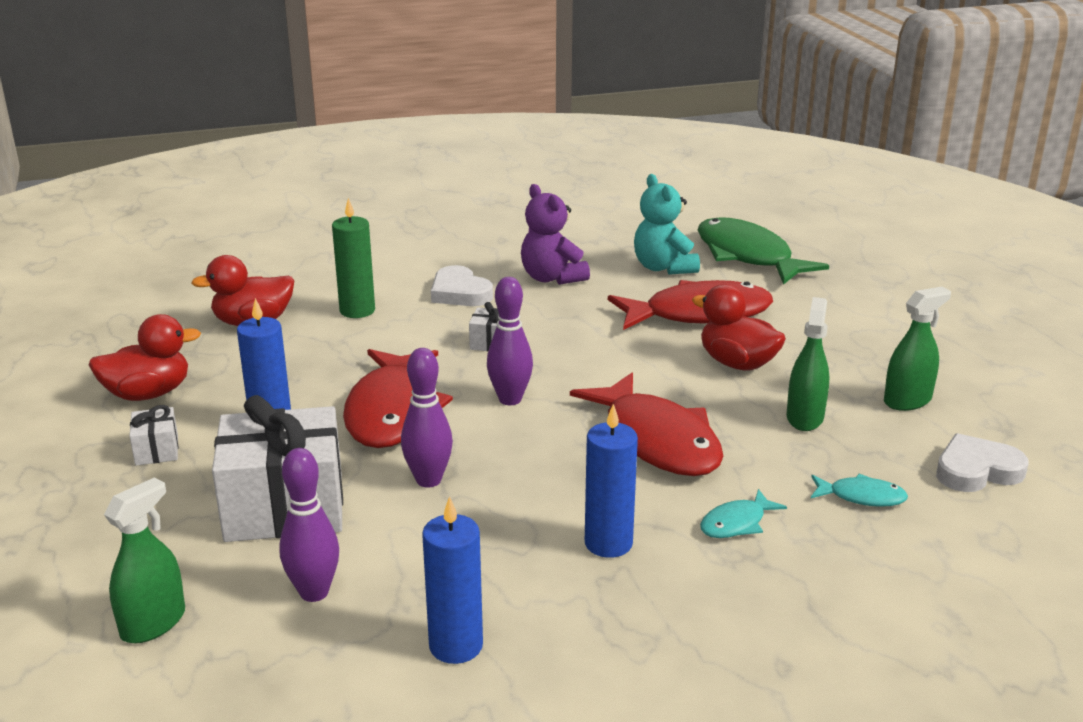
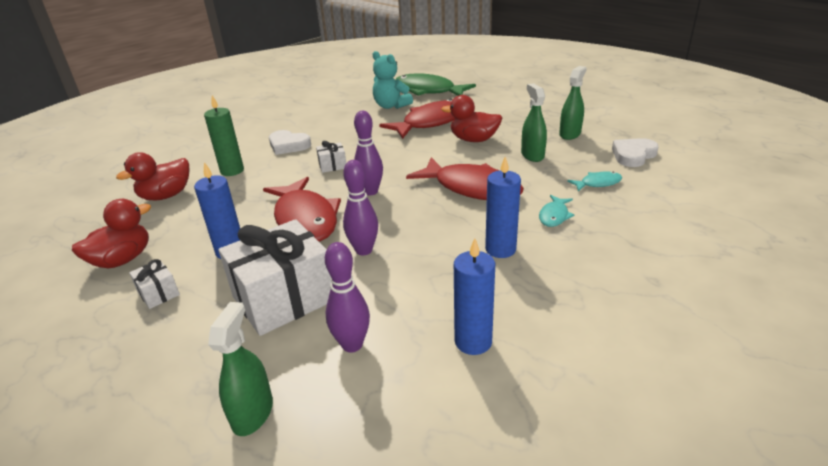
camera: 25 degrees left, 5 degrees up
(552, 278) = (335, 125): purple teddy bear -> none

